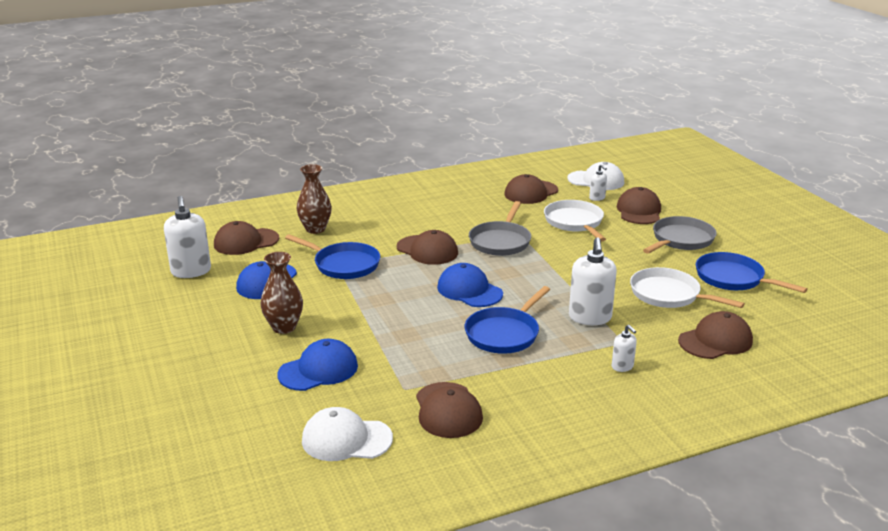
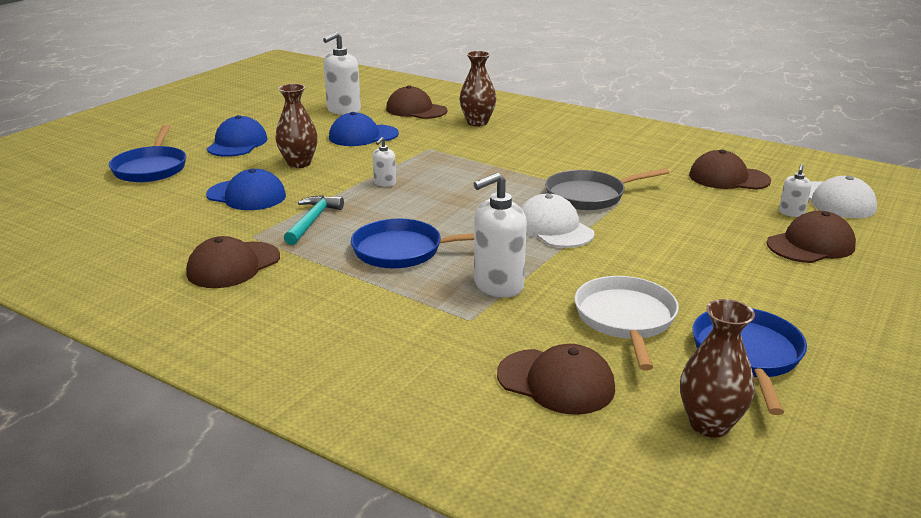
camera: 55 degrees right, 0 degrees up
(343, 265) = (432, 150): blue pan -> blue pan (151, 168)
(346, 439) = (150, 238): white cap -> white cap (554, 228)
(409, 354) = (312, 221): none -> turquoise hammer
(427, 250) = (513, 171): brown cap -> none
(469, 290) = (464, 211): blue cap -> blue cap (237, 143)
(574, 222) = (704, 218): white pan -> none
(622, 366) = (414, 333): white soap dispenser -> white soap dispenser (385, 183)
(680, 240) = (786, 291): grey pan -> none
(785, 315) = (709, 424): none -> brown vase

